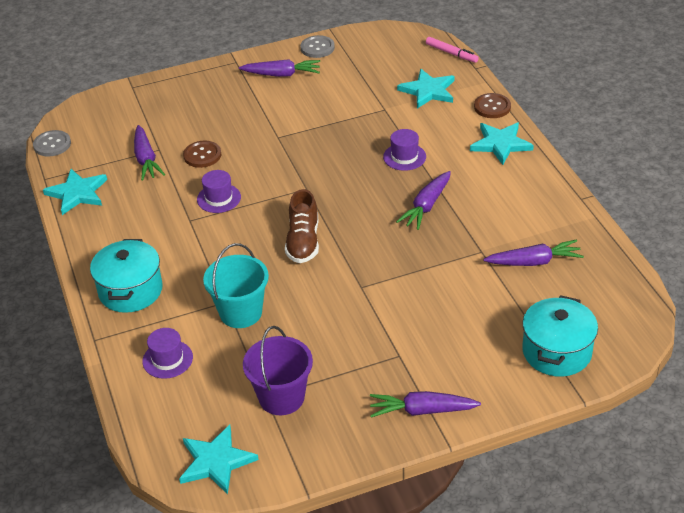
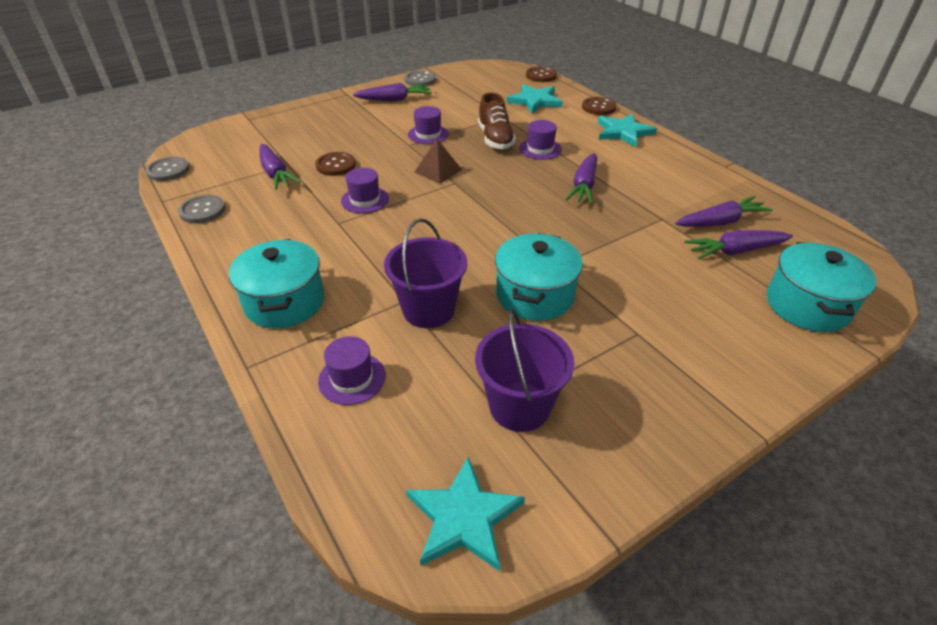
camera: 15 degrees left, 0 degrees up
(77, 193) = (202, 210): turquoise star -> grey button
(241, 312) = (428, 310): turquoise bucket -> purple bucket
(295, 172) = (438, 171): none -> brown pyramid
(301, 126) = (428, 134): none -> purple hat
(303, 242) = (472, 230): brown shoe -> brown shoe (495, 139)
(331, 311) = (535, 295): none -> turquoise pot
(422, 410) = (703, 396): purple carrot -> purple carrot (735, 251)
(451, 53) = (541, 76): pink marker -> brown button

